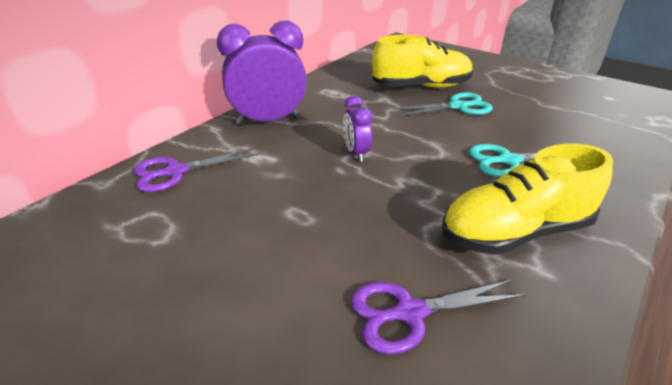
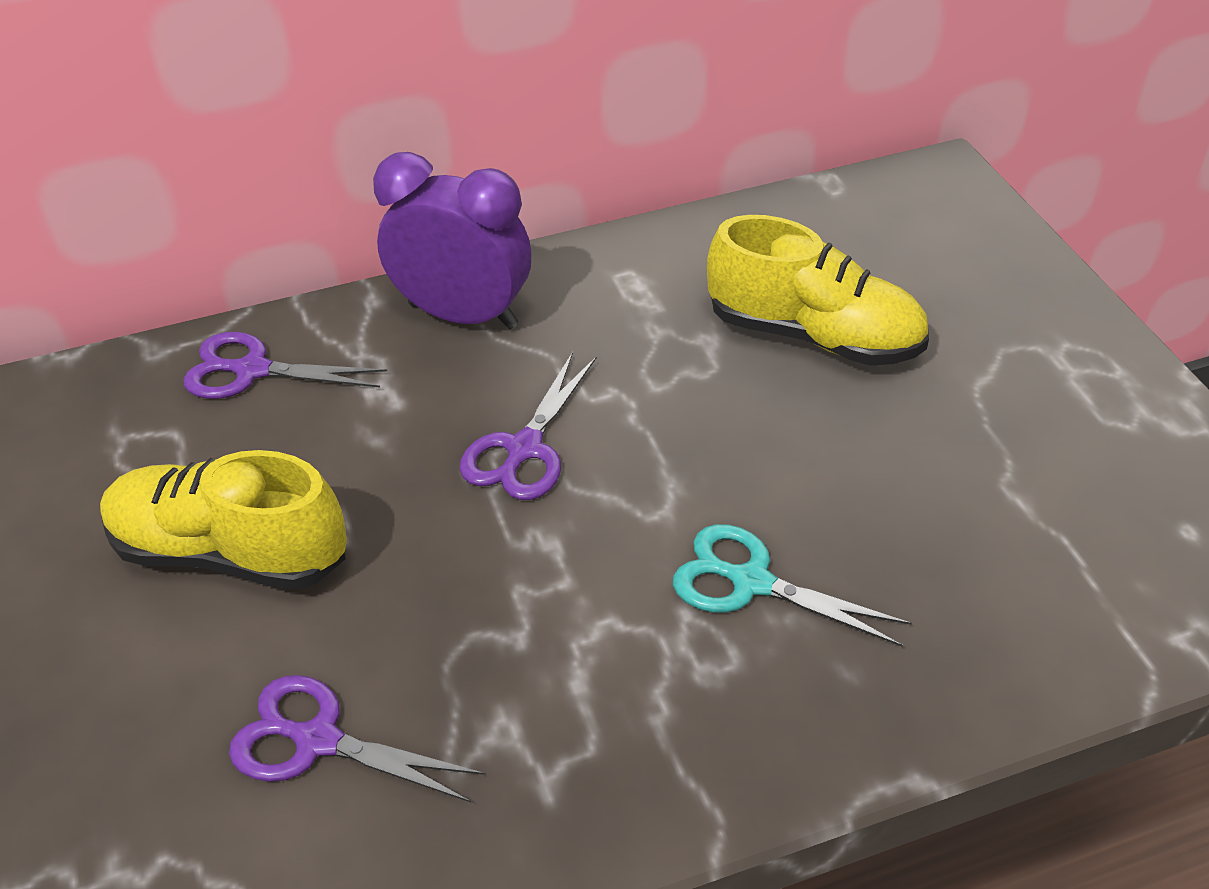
camera: 35 degrees right, 10 degrees up
(356, 153) = (524, 449): purple clock -> purple scissors
(458, 107) = (821, 418): turquoise scissors -> none
(515, 232) = (586, 711): yellow shoe -> yellow shoe (230, 552)

